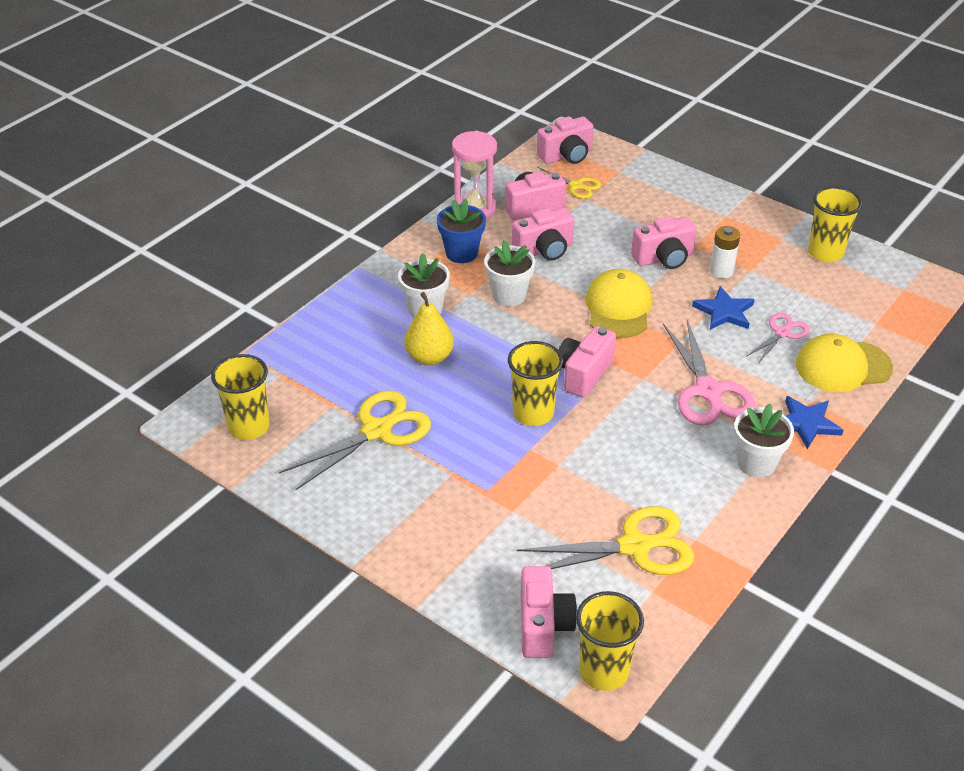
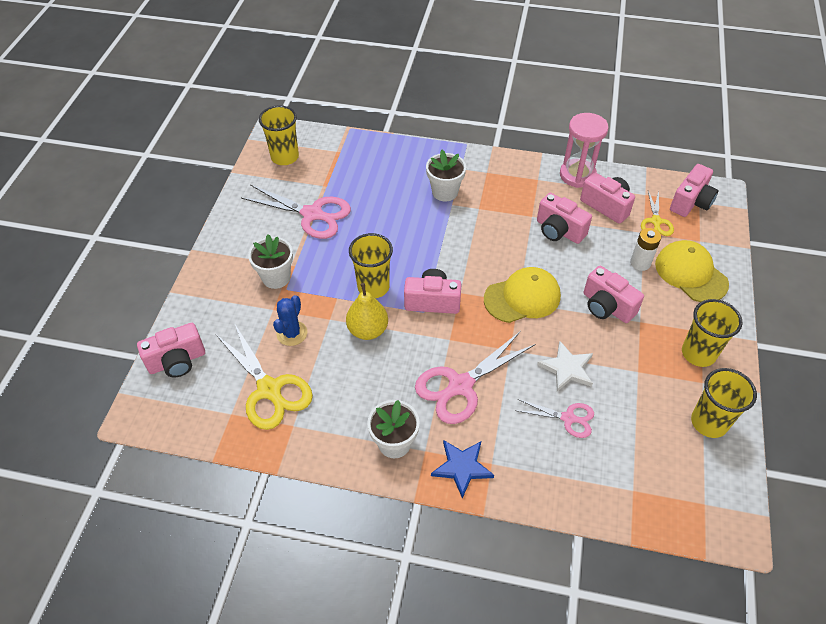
camera: 65 degrees right, 10 degrees up
(377, 430) = (313, 214): yellow scissors -> pink scissors
(429, 357) = (397, 212): yellow pear -> yellow pear (368, 330)
(461, 253) = (520, 187): blue flower pot -> none
(509, 295) = (491, 229): white flower pot -> white flower pot (276, 277)
(561, 503) = (292, 333): none -> blue cactus
(566, 156) = (691, 202): pink camera -> pink camera turned 90 degrees counterclockwise
(604, 671) = (149, 408): yellow cup -> yellow cup (698, 353)
(721, 271) = (620, 351): white battery -> white battery (640, 263)
(724, 312) = (567, 368): blue star -> white star
(842, 366) = (553, 477): yellow cap -> yellow cap (690, 273)

